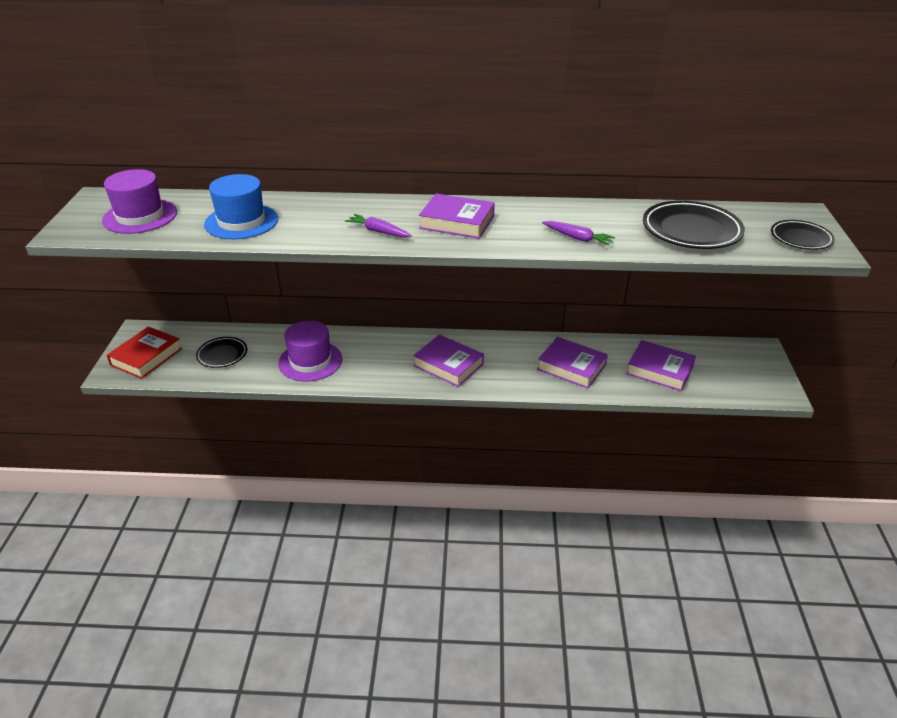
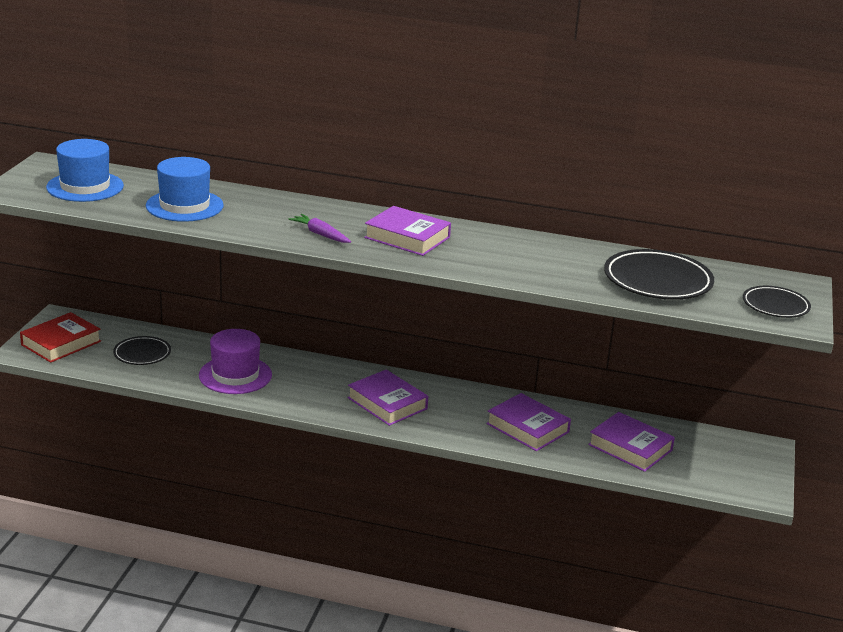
camera: 10 degrees right, 10 degrees down
(140, 216) = (85, 187): purple hat -> blue hat
(577, 238) = (527, 270): purple carrot -> none

